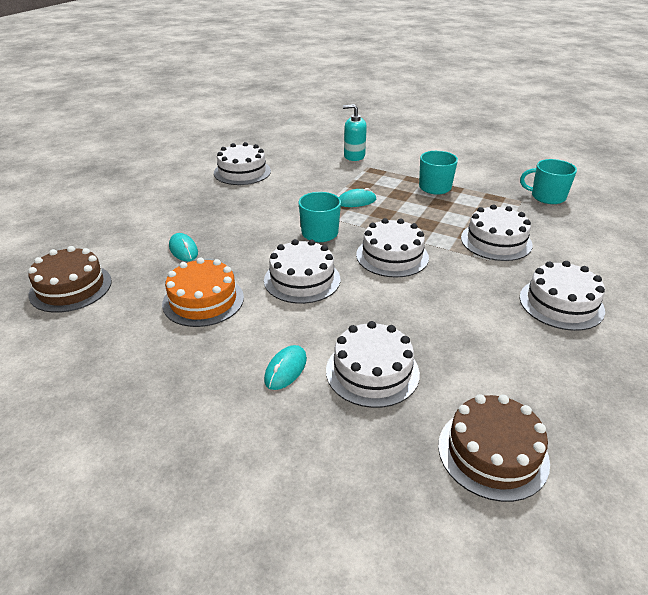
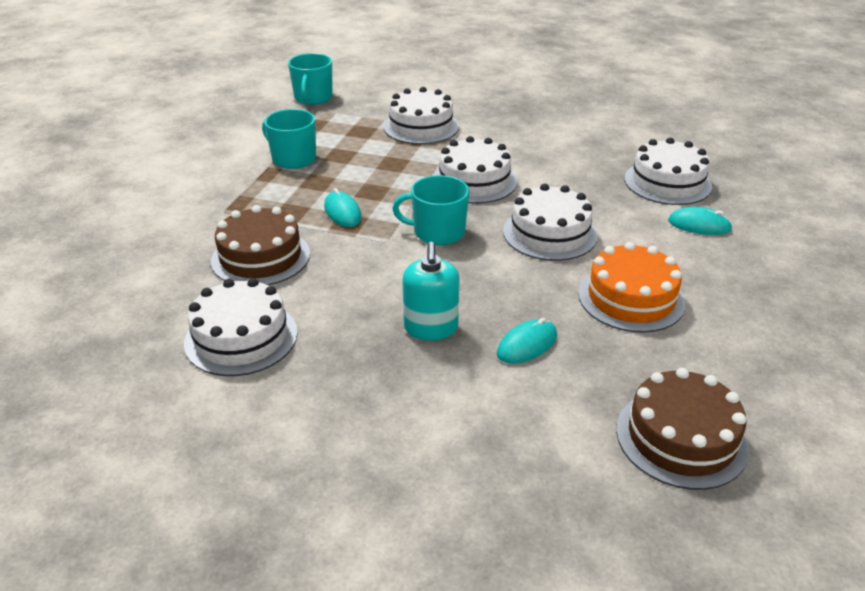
camera: 100 degrees left, 0 degrees up
(354, 156) = (180, 225): turquoise soap dispenser -> turquoise soap dispenser (431, 328)
(492, 453) = (711, 136): brown cake -> brown cake (261, 257)
(561, 303) = (518, 104): white cake -> none

